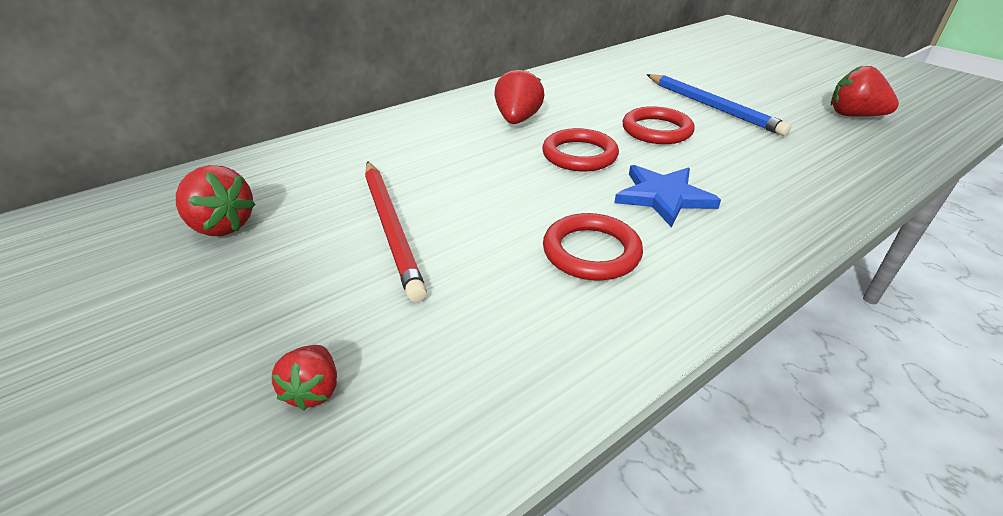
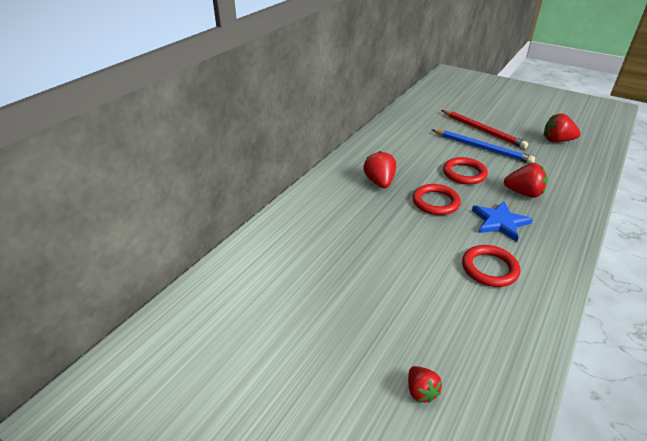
camera: 20 degrees left, 0 degrees up
(222, 226) = (269, 308): red strawberry -> red strawberry (523, 193)
(391, 227) = (373, 281): red pencil -> red pencil (482, 130)

